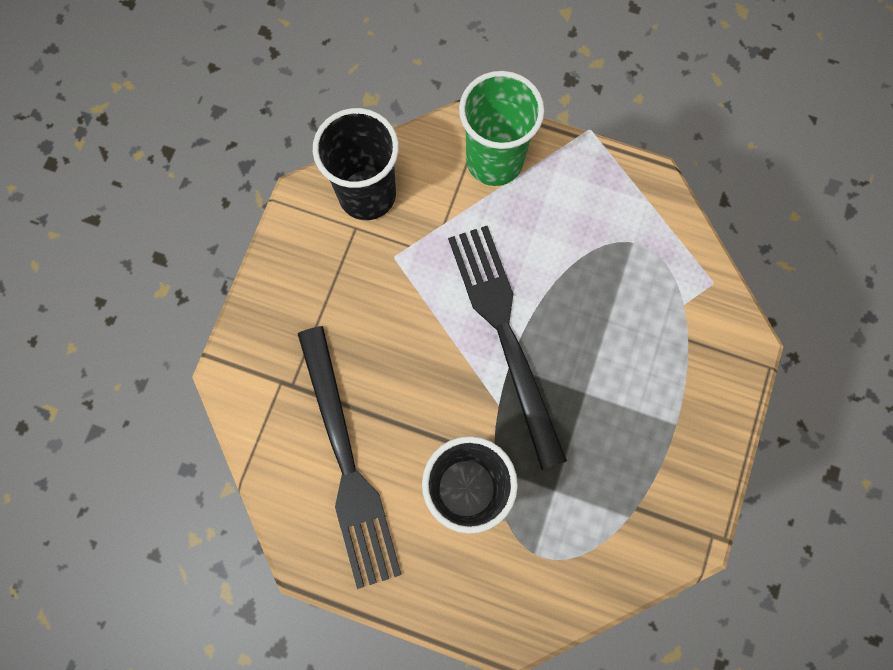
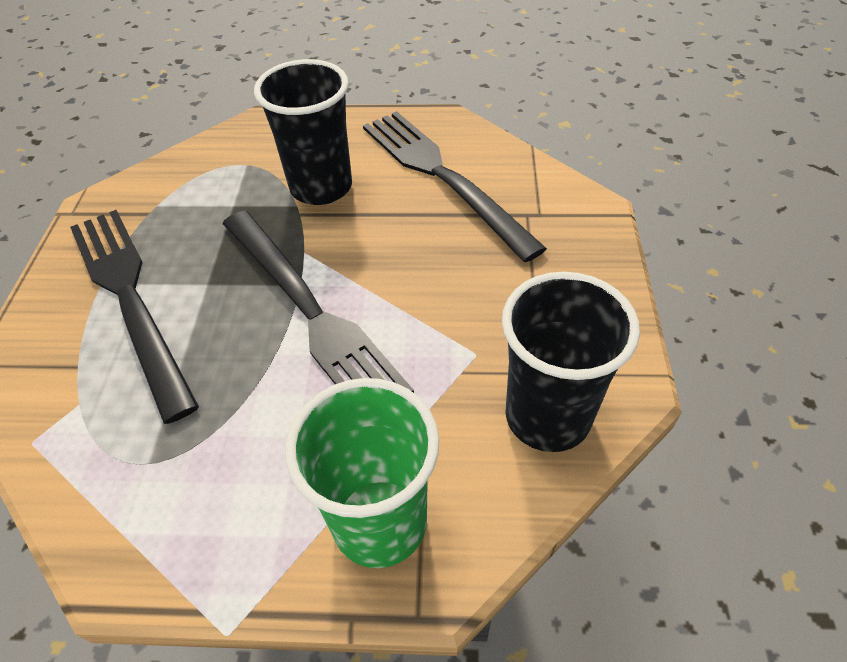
camera: 165 degrees right, 25 degrees down
(650, 397) = (130, 298): none -> black fork

